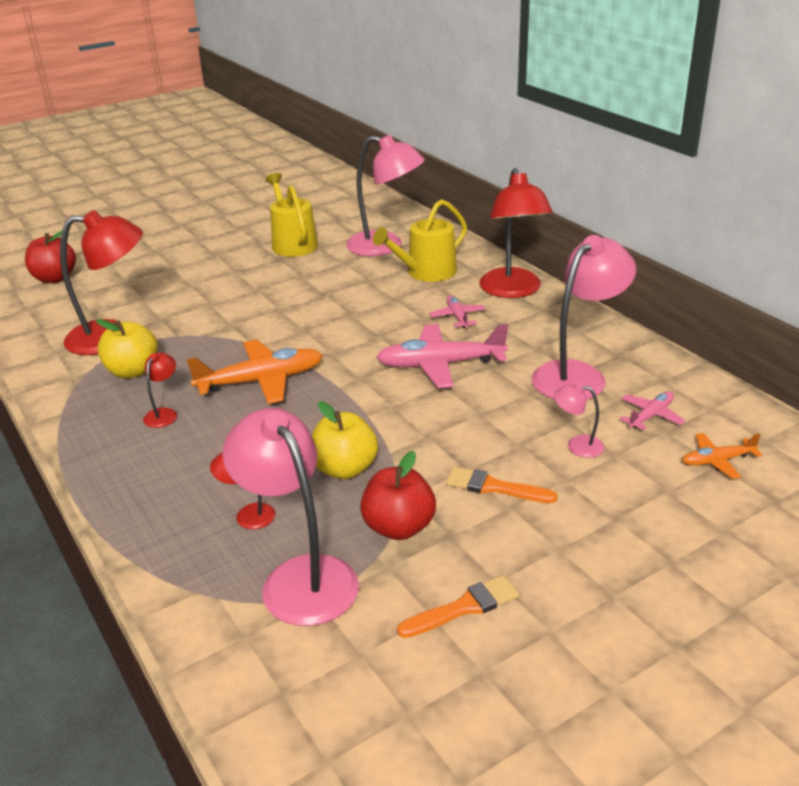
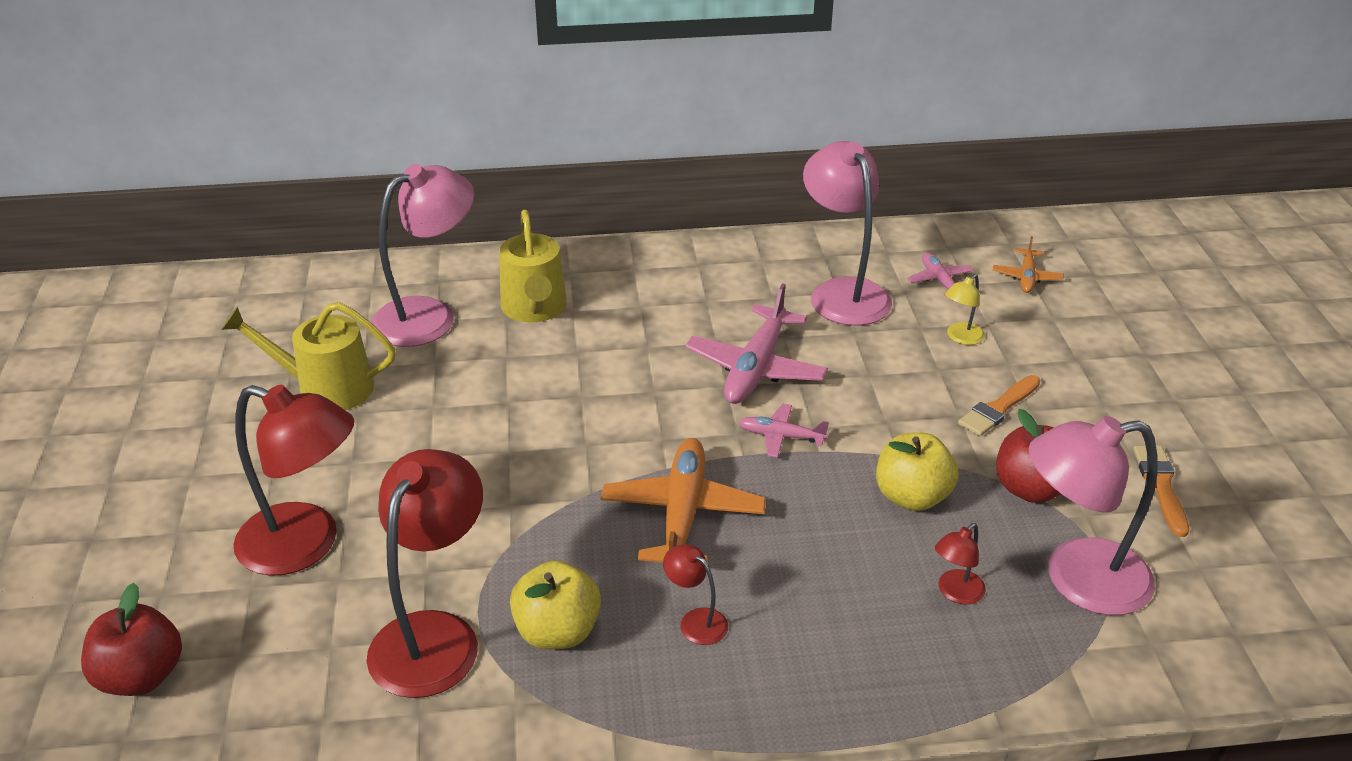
camera: 65 degrees left, 5 degrees up
(457, 317) = (663, 322): pink plane -> pink plane (781, 436)
(512, 290) = (640, 267): red lamp -> red lamp (306, 545)
(577, 445) = (961, 338): pink lamp -> yellow lamp

